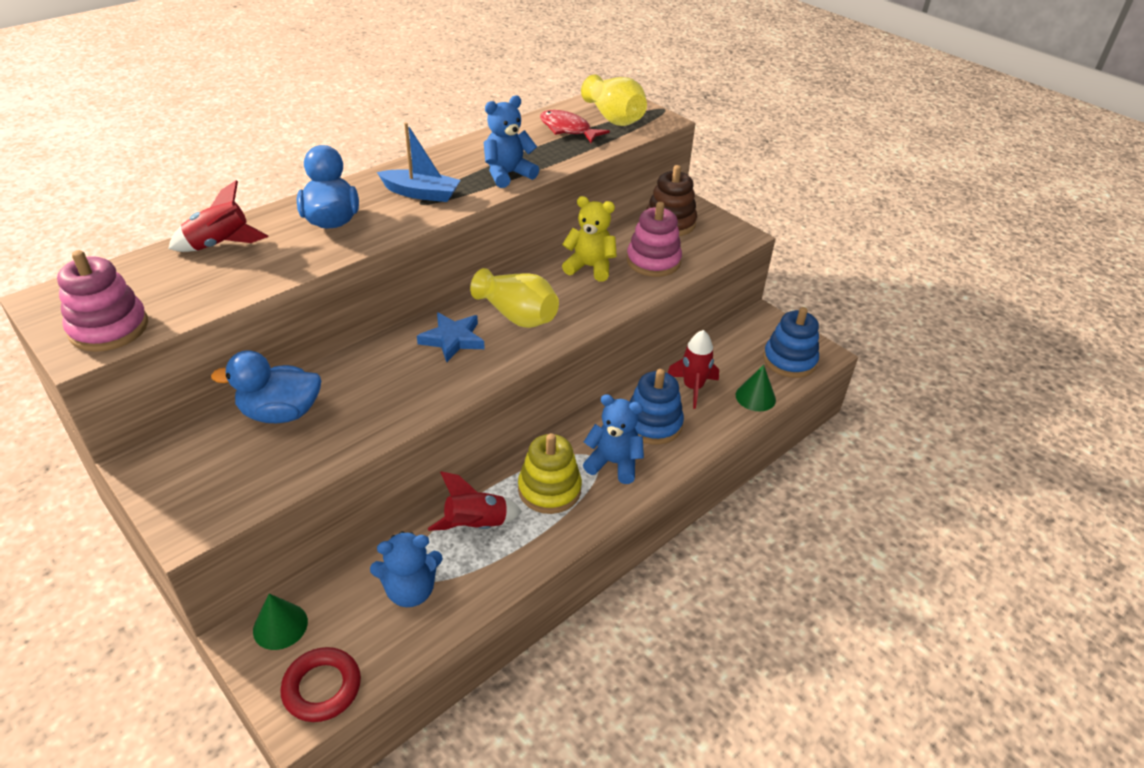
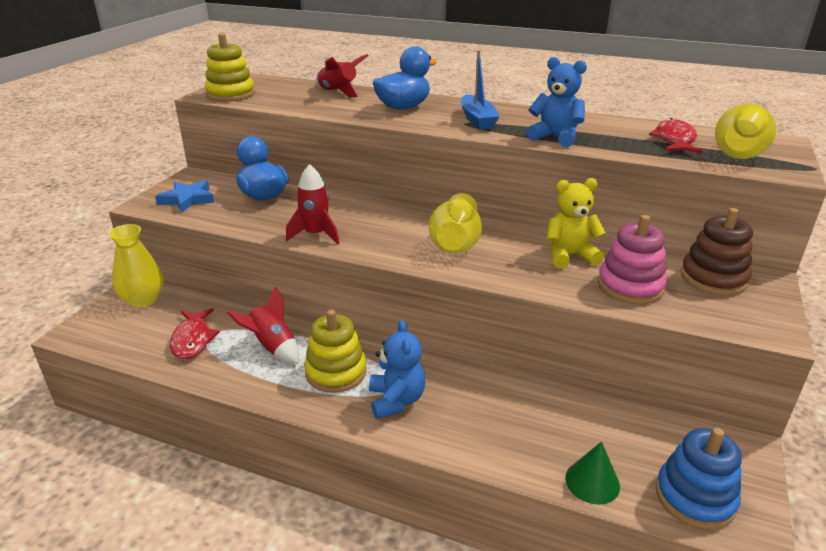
camera: 65 degrees right, 10 degrees down
(109, 328) = (231, 94): pink stacking toy -> yellow stacking toy
(280, 626) = (143, 300): green cone -> yellow vase
(322, 688) = (96, 334): red ring -> none
(410, 590) = (193, 340): blue teddy bear -> red fish
(452, 339) = (395, 226): blue star -> blue star (187, 199)
(590, 267) = (569, 256): yellow teddy bear -> yellow teddy bear turned 90 degrees counterclockwise
(653, 424) = (471, 410): blue stacking toy -> none
(693, 388) = (554, 423): red rocket -> red rocket (315, 235)

